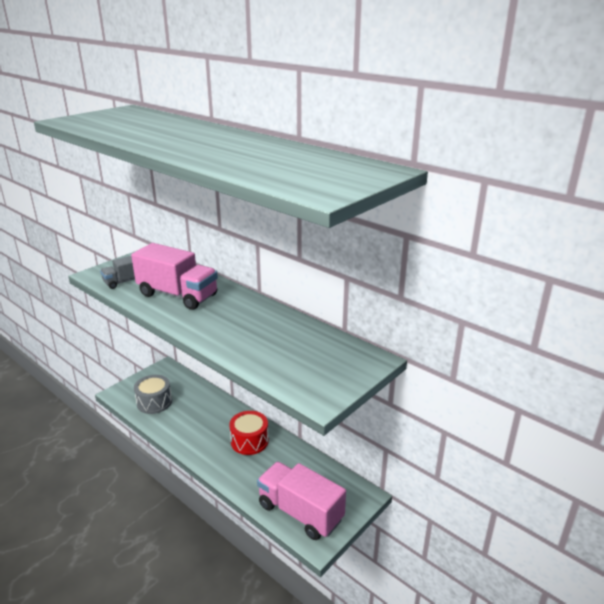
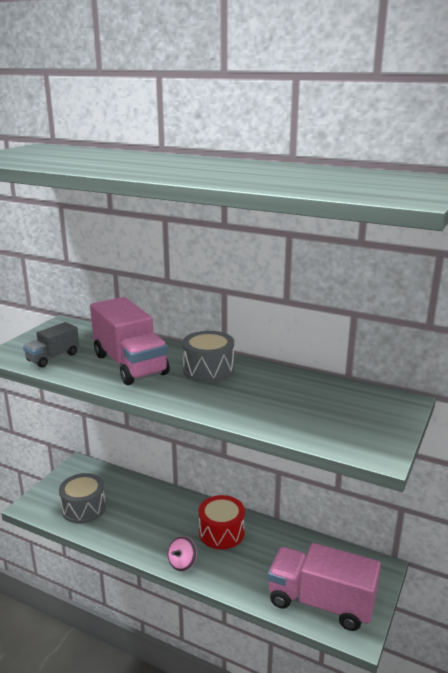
camera: 15 degrees left, 5 degrees down
(178, 295) = (130, 364): pink truck -> pink truck turned 45 degrees clockwise
(208, 459) = (182, 563): none -> pink spinning top
(234, 308) = (208, 370): none -> grey drum

